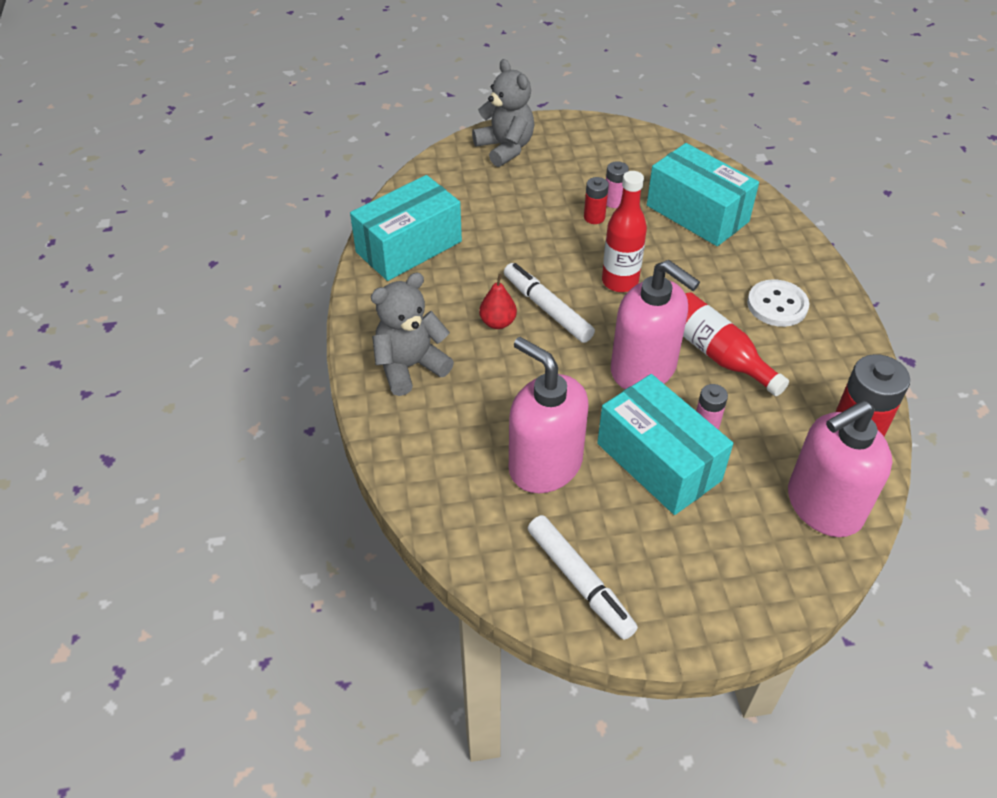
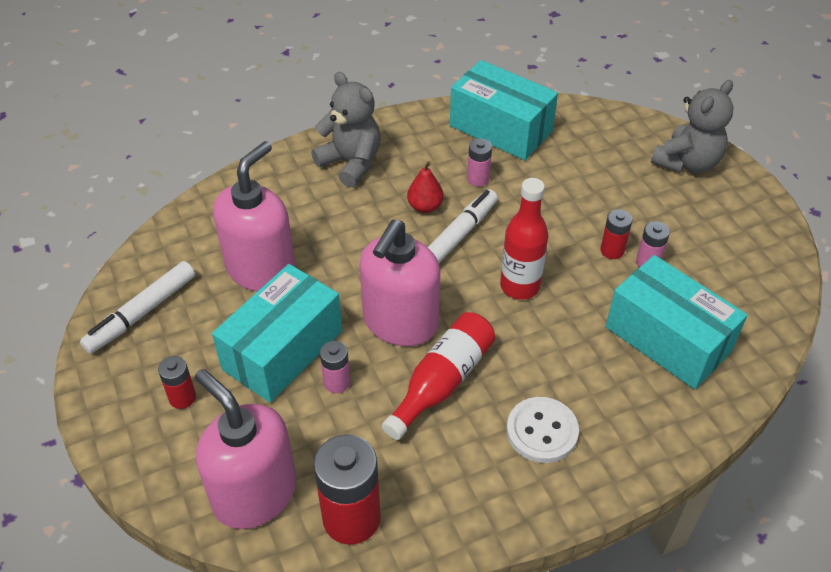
camera: 75 degrees right, 0 degrees up
(473, 278) = (478, 179): none -> pink battery
(697, 213) = (667, 339): turquoise box -> turquoise box turned 75 degrees counterclockwise
(704, 553) = (182, 397): none -> red battery

